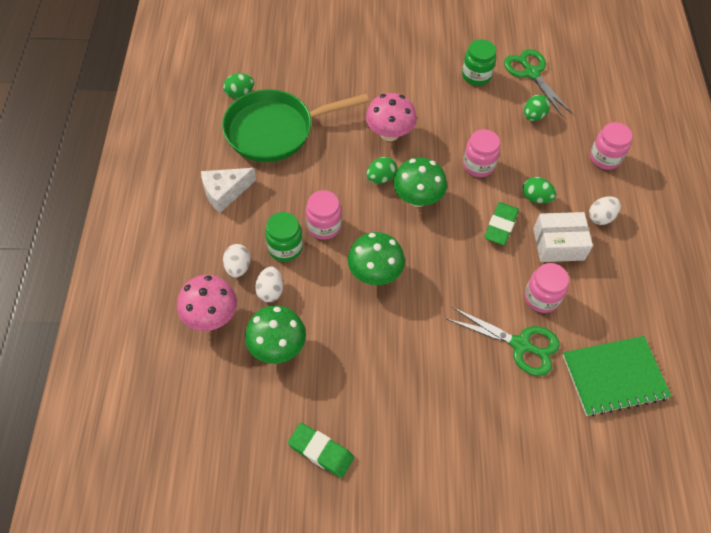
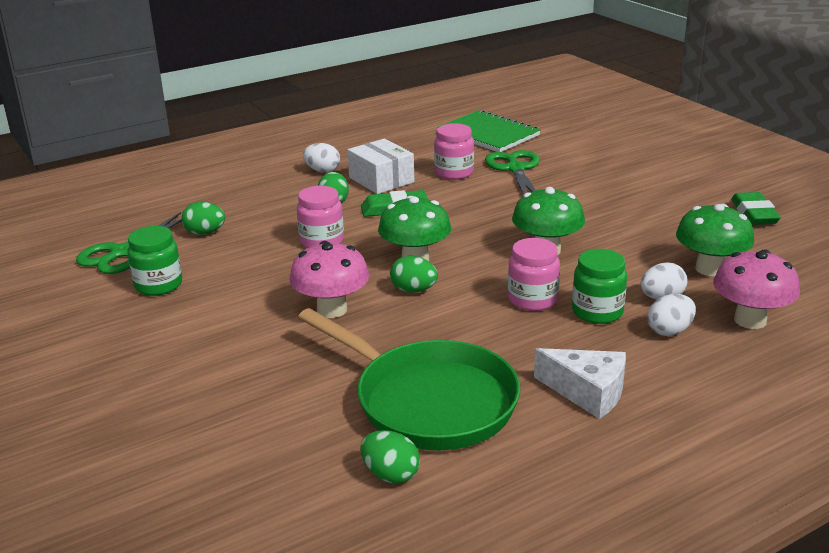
camera: 120 degrees left, 30 degrees down
(605, 158) = (236, 185): pink jar -> none

